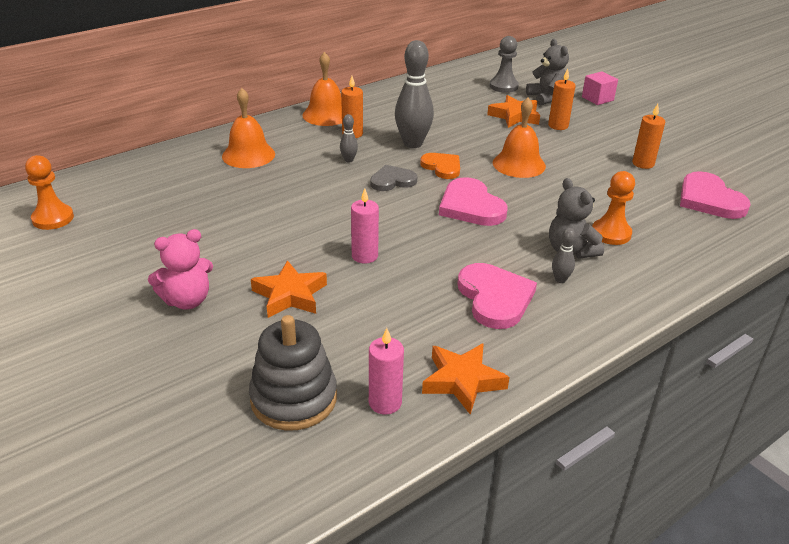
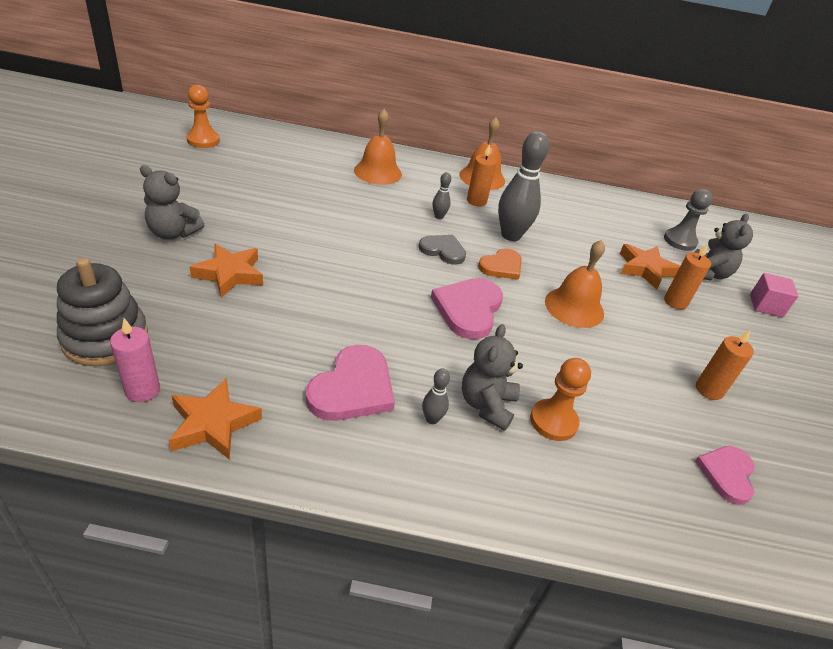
camera: 40 degrees right, 5 degrees up
(187, 300) = (173, 233): pink teddy bear -> grey teddy bear
(364, 256) = (322, 286): pink candle -> none
(442, 167) = (501, 266): orange heart -> orange heart turned 45 degrees clockwise
(709, 199) = (727, 474): pink heart -> pink heart, size x0.65

